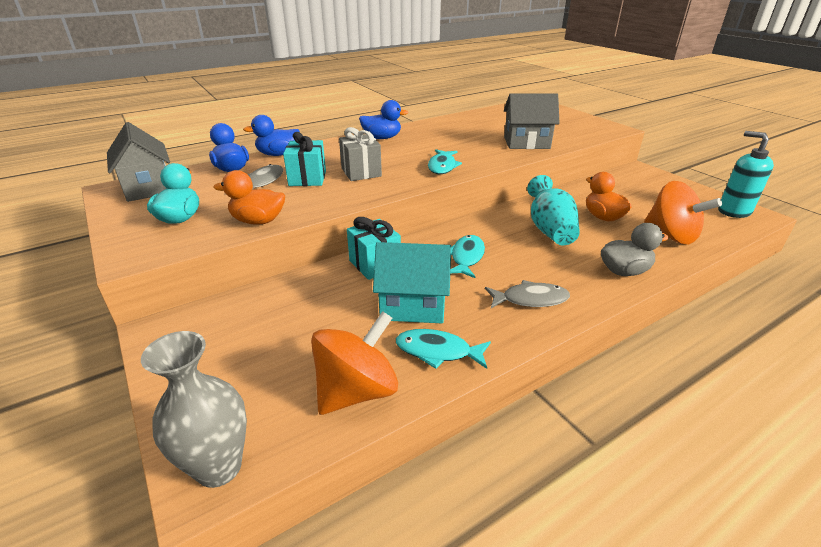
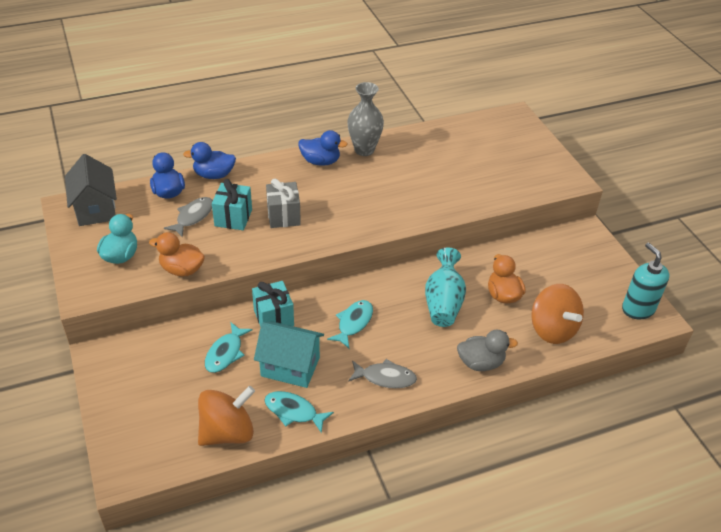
camera: 10 degrees right, 10 degrees up
(219, 467) = (132, 467): grey vase -> grey vase (364, 150)
(442, 166) = (362, 219): turquoise fish -> turquoise fish (225, 353)
(526, 143) = (463, 193): grey house -> none

